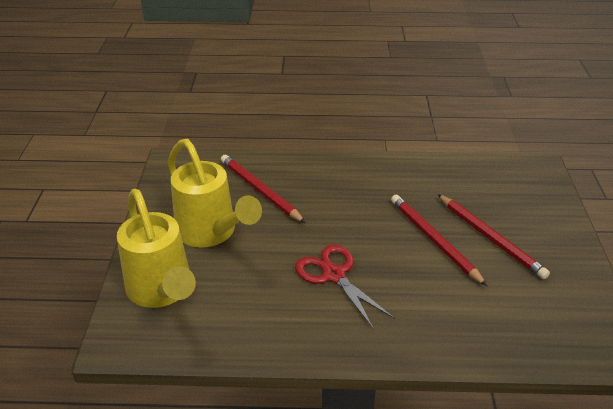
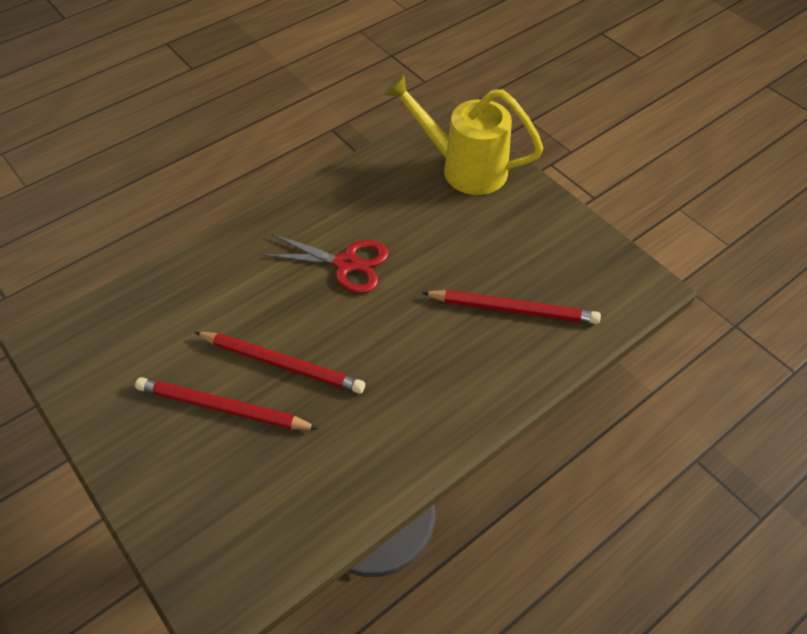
camera: 140 degrees right, 15 degrees up
(211, 233) = (494, 234): yellow watering can -> none

